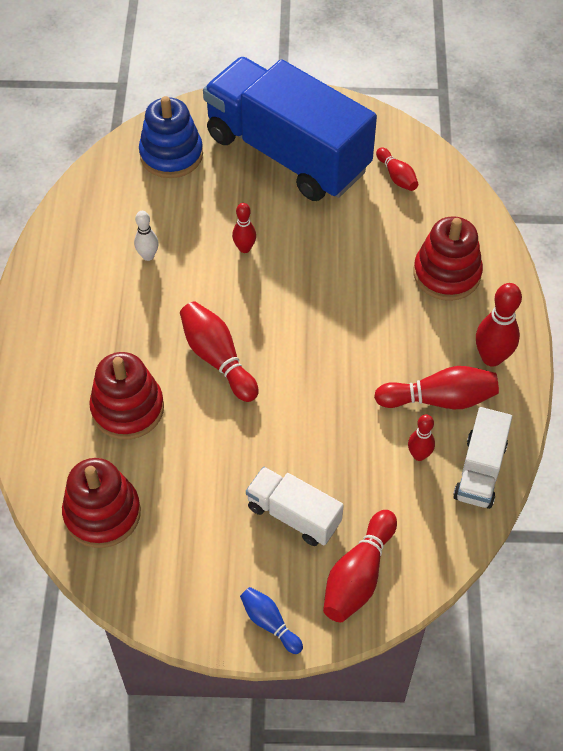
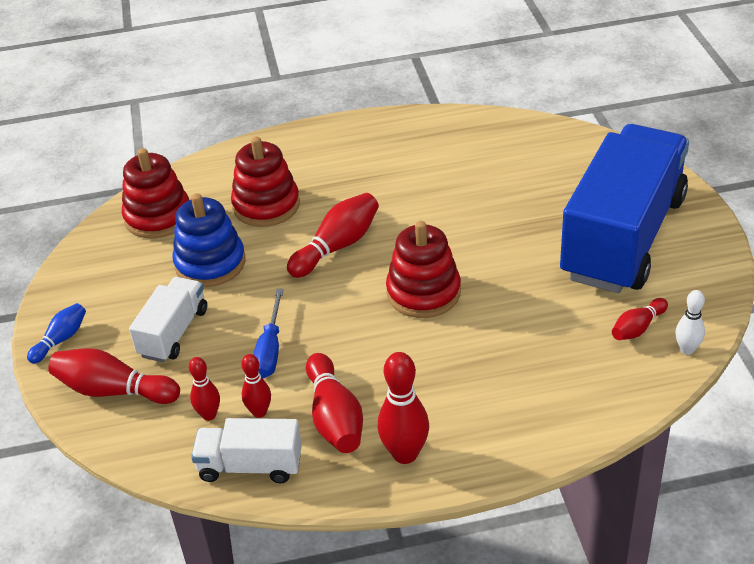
camera: 80 degrees right, 15 degrees down
(148, 256) = (441, 177): white bowling pin -> white bowling pin (687, 349)
(171, 155) = (574, 162): blue stacking toy -> blue stacking toy (210, 263)
(244, 248) = (478, 235): red bowling pin -> red bowling pin (209, 415)
(342, 435) = (270, 349): none -> blue screwdriver
(446, 274) = (511, 395): red stacking toy -> red stacking toy (423, 293)

